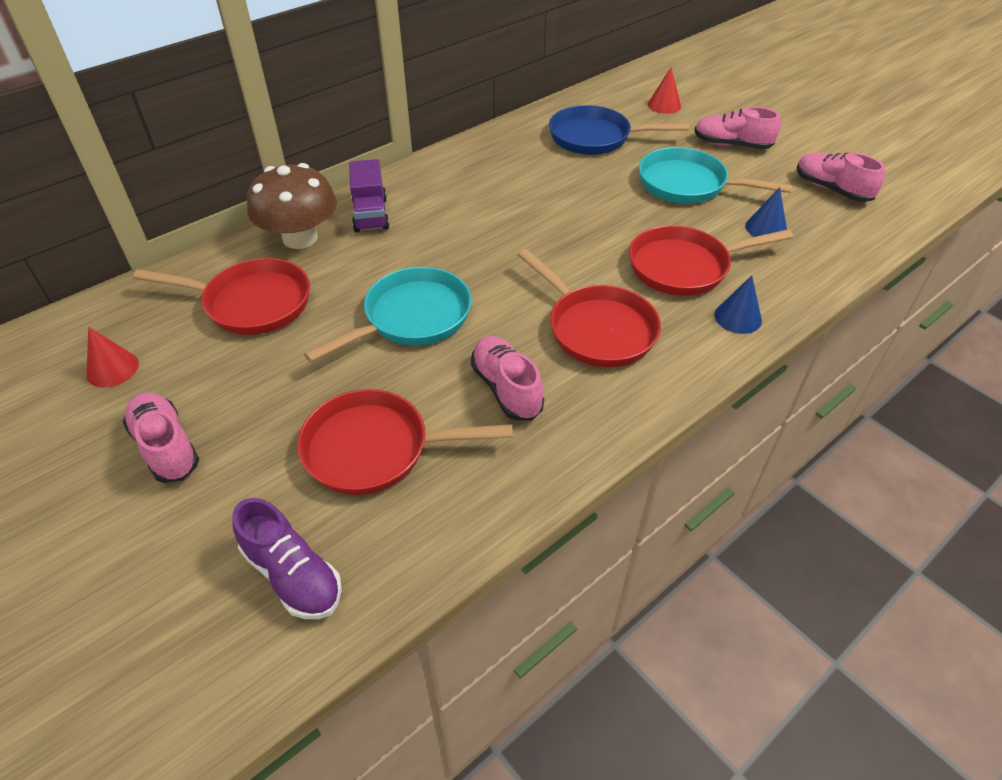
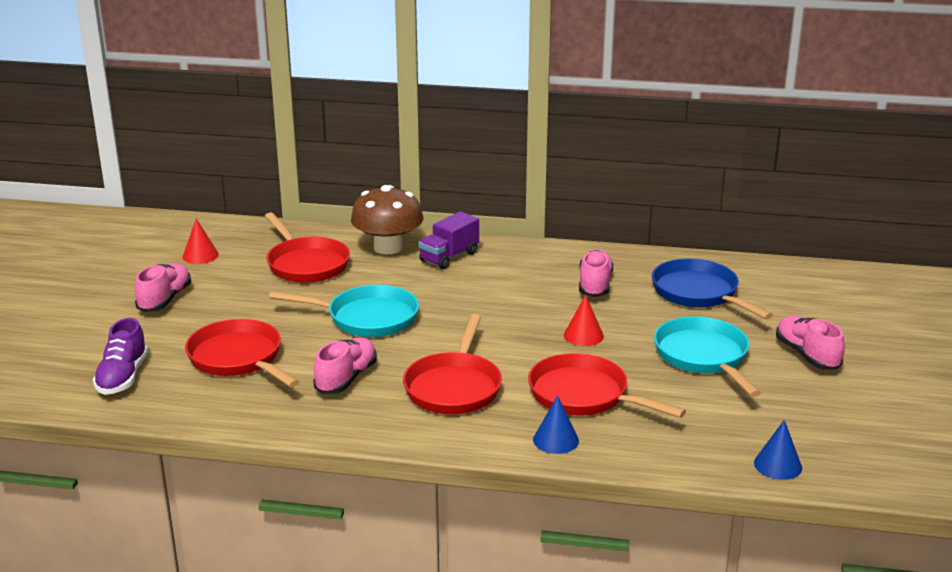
camera: 50 degrees right, 20 degrees down
(664, 105) = (812, 302): red cone -> red cone (583, 335)
(766, 228) = (701, 414): blue cone -> blue cone (778, 465)
(831, 189) = (825, 427): pink shoe -> pink shoe (594, 285)

